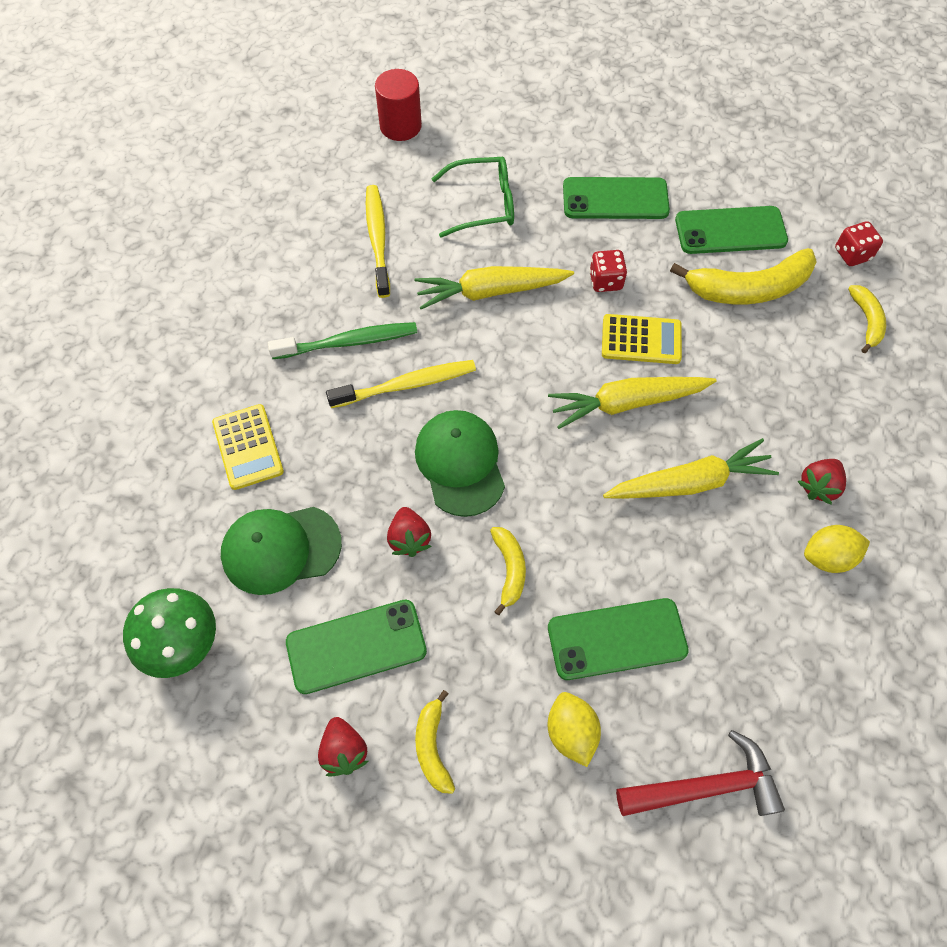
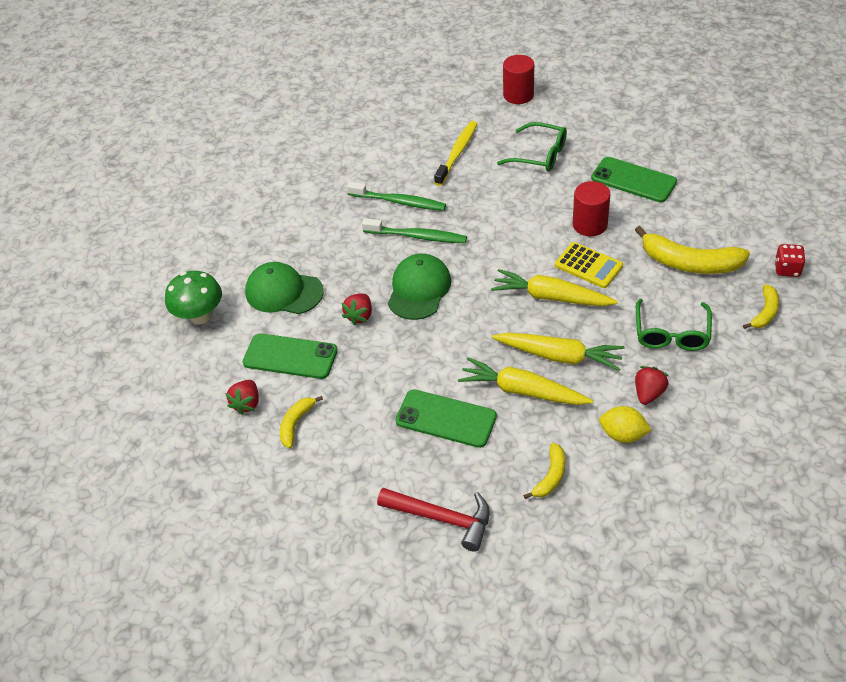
camera: 35 degrees right, 15 degrees down
(248, 447) = (302, 234): yellow calculator -> none
(406, 385) = (417, 236): yellow toothbrush -> green toothbrush
(490, 292) = (507, 205): yellow carrot -> yellow carrot (522, 391)
(509, 570) = (407, 355): yellow banana -> yellow banana (550, 476)
(571, 732) = (381, 453): yellow lemon -> none
(605, 281) = (590, 224): red dice -> red cylinder
(730, 230) = (703, 225): green phone -> none
(790, 393) = (671, 333): none -> green glasses
(818, 486) = (648, 393): red strawberry -> red strawberry turned 135 degrees clockwise

